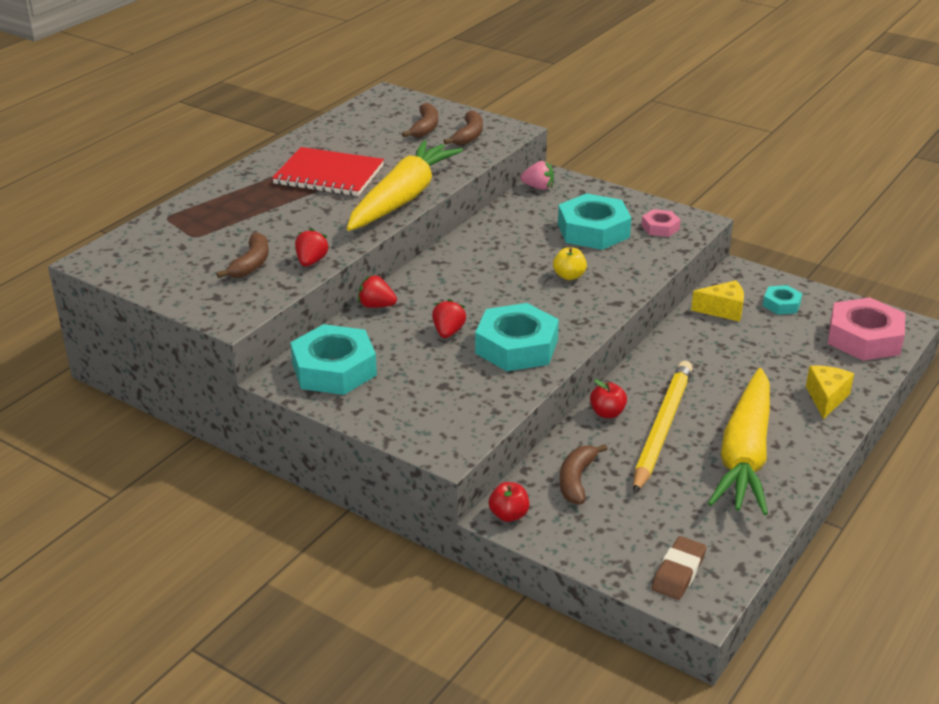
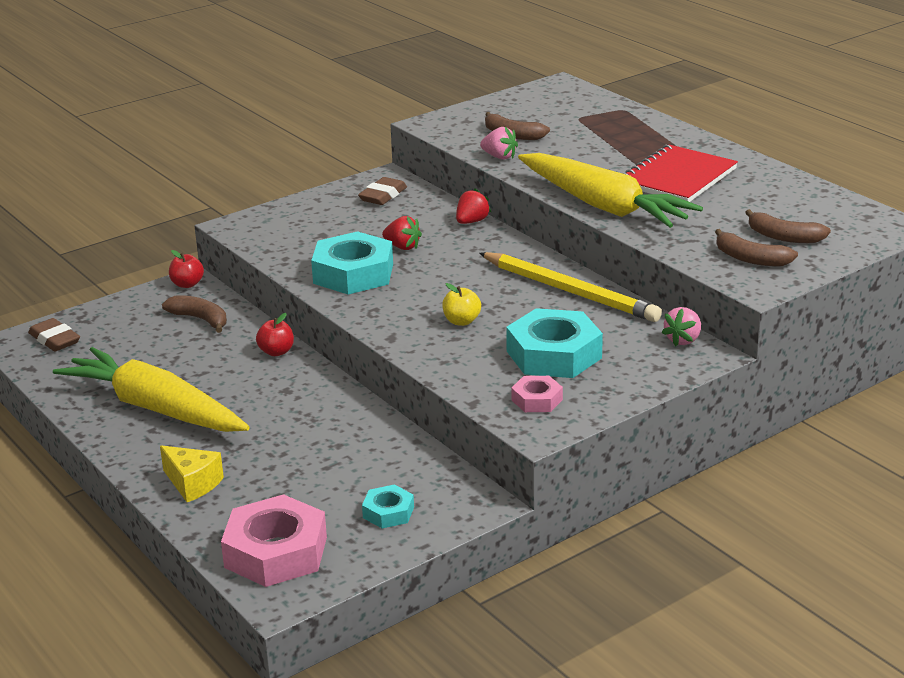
camera: 110 degrees right, 5 degrees down
(311, 261) = (499, 157): red strawberry -> pink strawberry
(334, 369) = (383, 196): turquoise nut -> brown eraser
(662, 428) = (230, 374): yellow pencil -> yellow pencil (569, 291)
(723, 310) = (403, 465): yellow cheese -> none

